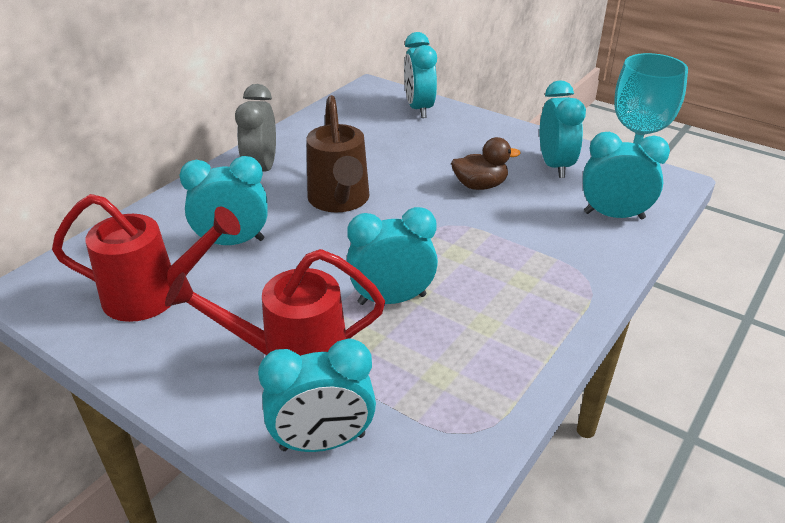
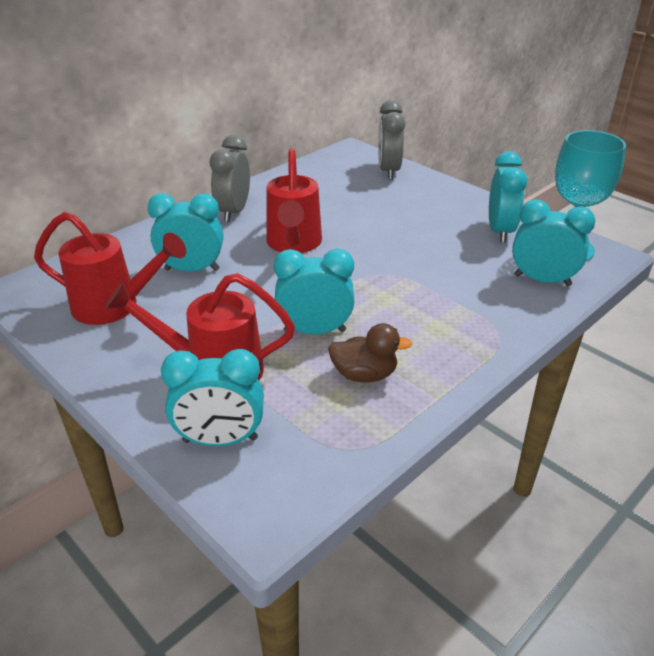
camera: 10 degrees right, 0 degrees up
(339, 201) = (294, 244): brown watering can -> red watering can
(419, 109) = (389, 171): turquoise clock -> grey clock
(480, 185) = (424, 242): brown duck -> brown duck (364, 375)

